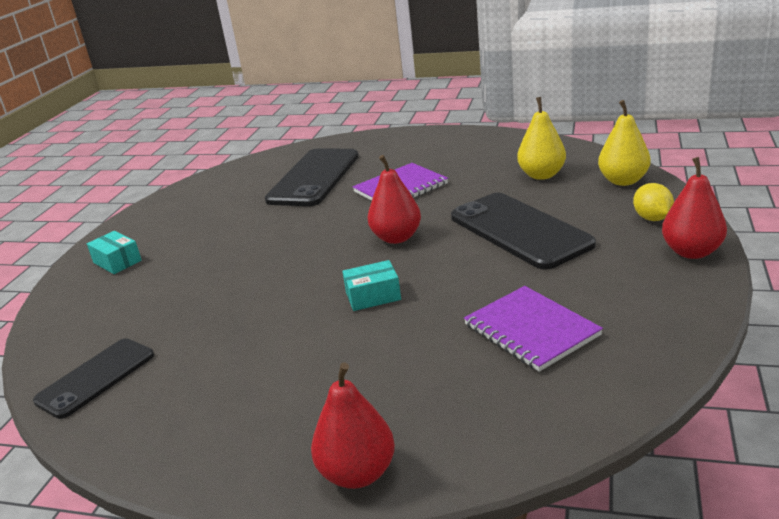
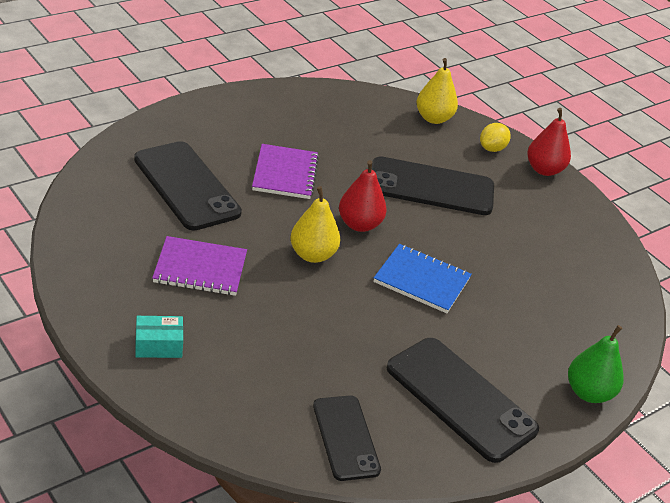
camera: 60 degrees left, 10 degrees up
(227, 402) = (460, 399): none -> black phone
(357, 473) = (588, 393): red pear -> green pear
(373, 296) = (421, 280): turquoise box -> blue notebook
(531, 330) = (541, 263): purple notebook -> purple notebook (200, 268)
(541, 175) = (373, 128): yellow pear -> yellow pear (312, 255)
(652, 218) = (492, 149): yellow lemon -> yellow lemon turned 75 degrees counterclockwise

